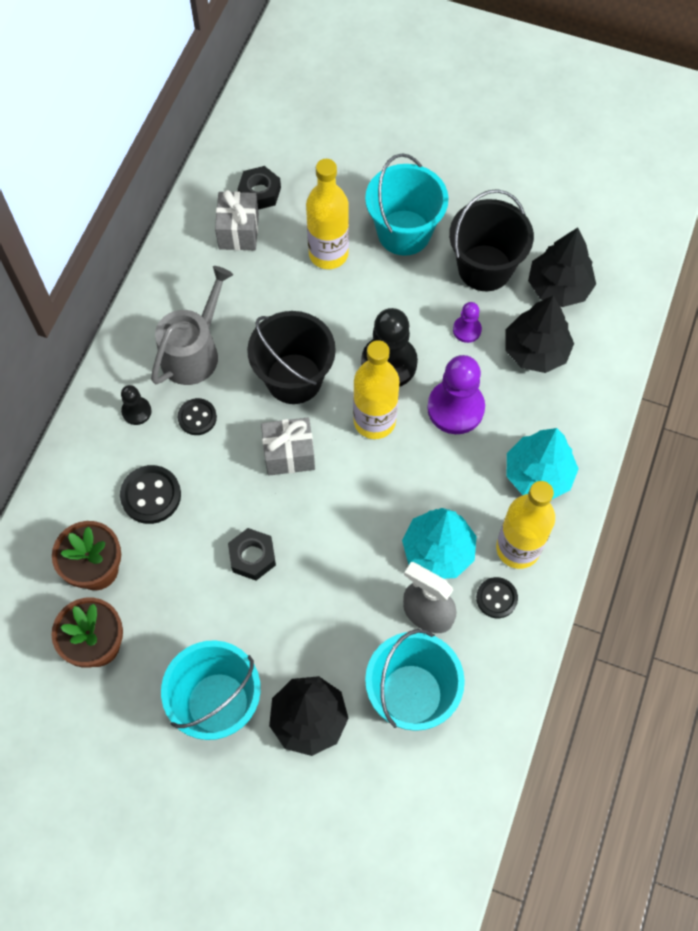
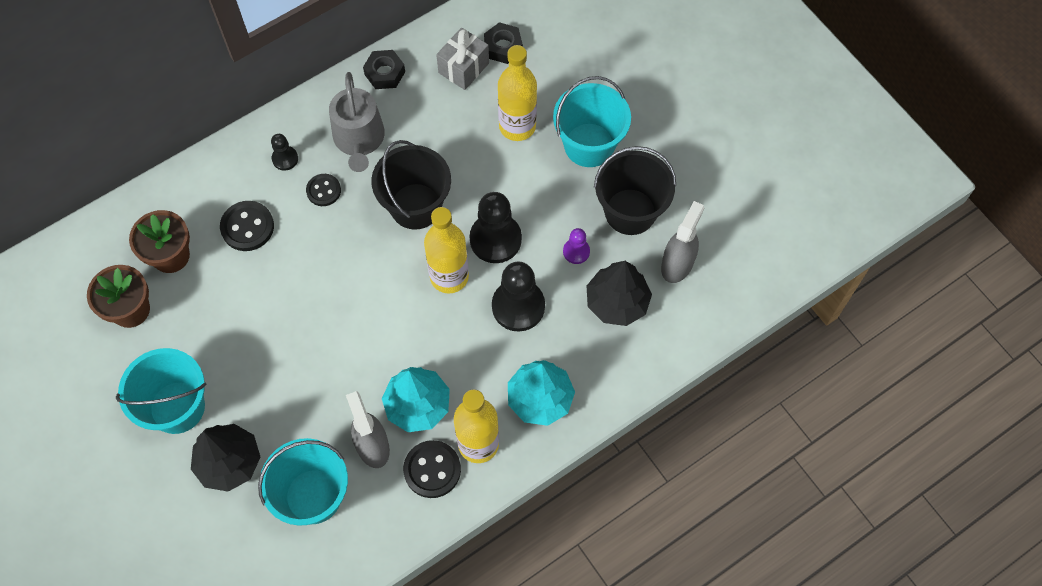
camera: 35 degrees right, 0 degrees up
(193, 352) = (359, 140): grey watering can -> grey watering can turned 105 degrees clockwise
(252, 557) = (282, 319): black nut -> black nut (384, 73)
(289, 454) = (367, 260): grey gift -> none
(455, 408) = (518, 306): purple pawn -> black pawn
(496, 598) = (432, 470): black button -> black button, size x1.51
(559, 287) = (677, 264): black tree -> grey spray bottle

